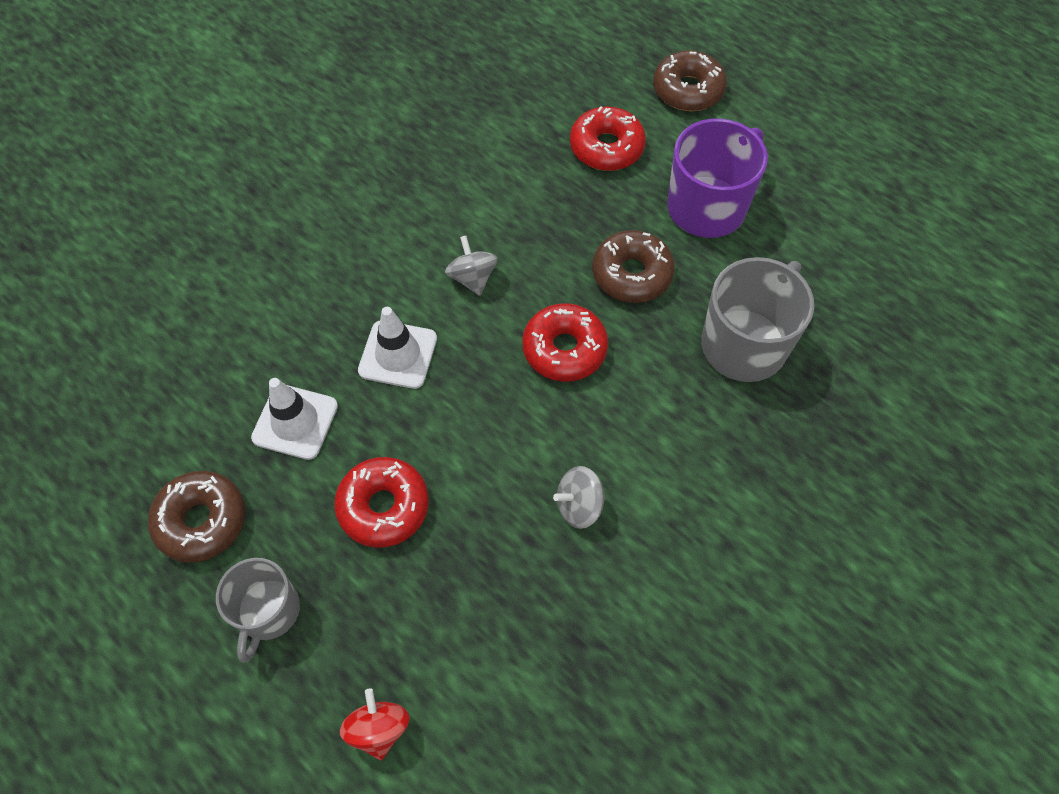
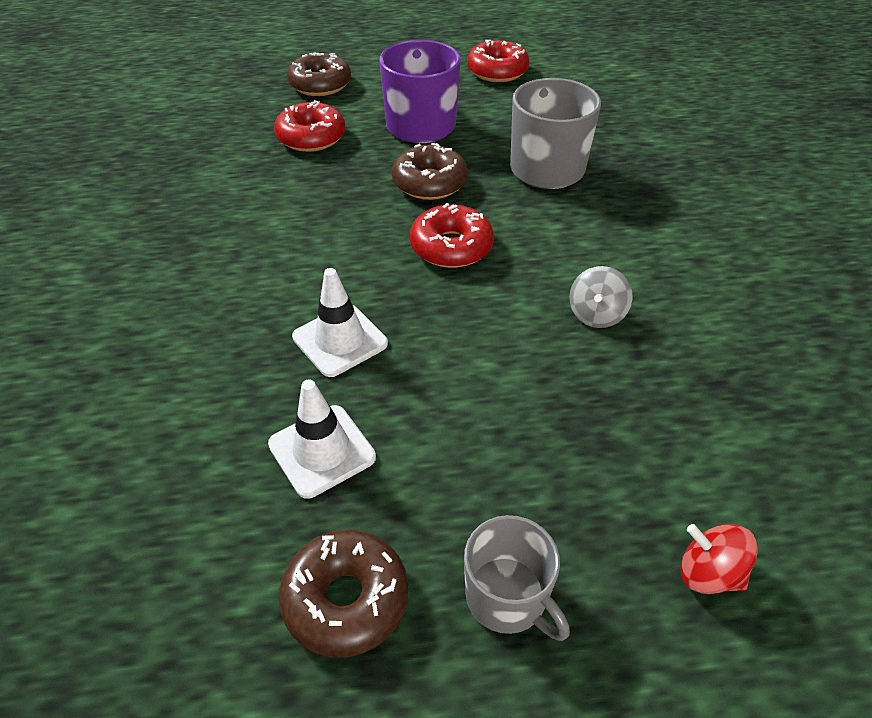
camera: 50 degrees left, 15 degrees down
(384, 506) = (479, 435): red donut -> red donut (497, 71)
(472, 278) = (326, 258): grey spinning top -> none

